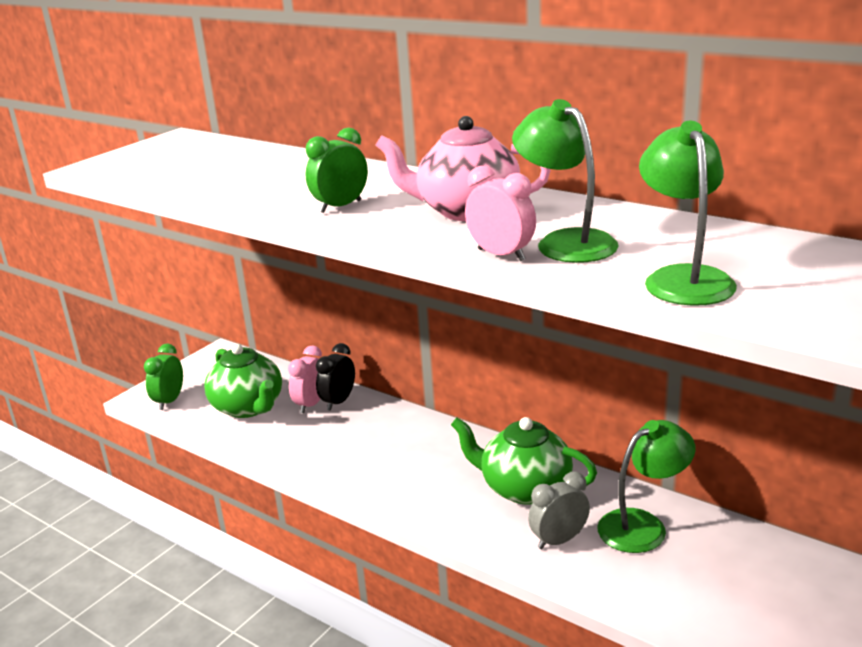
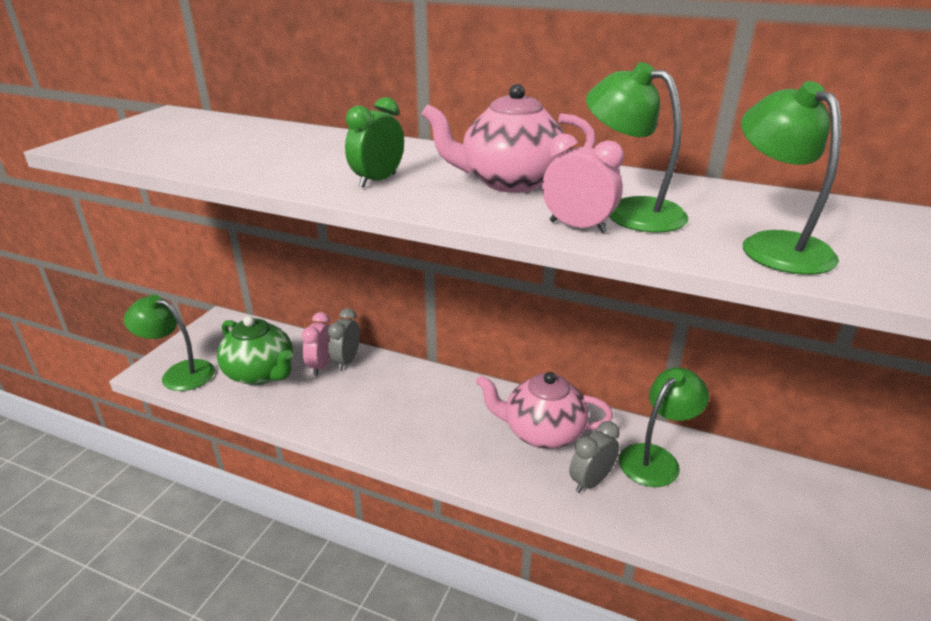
camera: 15 degrees left, 5 degrees up
(169, 401) = (179, 373): green clock -> green lamp
(338, 402) = (346, 361): black clock -> grey clock
(524, 488) = (542, 432): green teapot -> pink teapot

